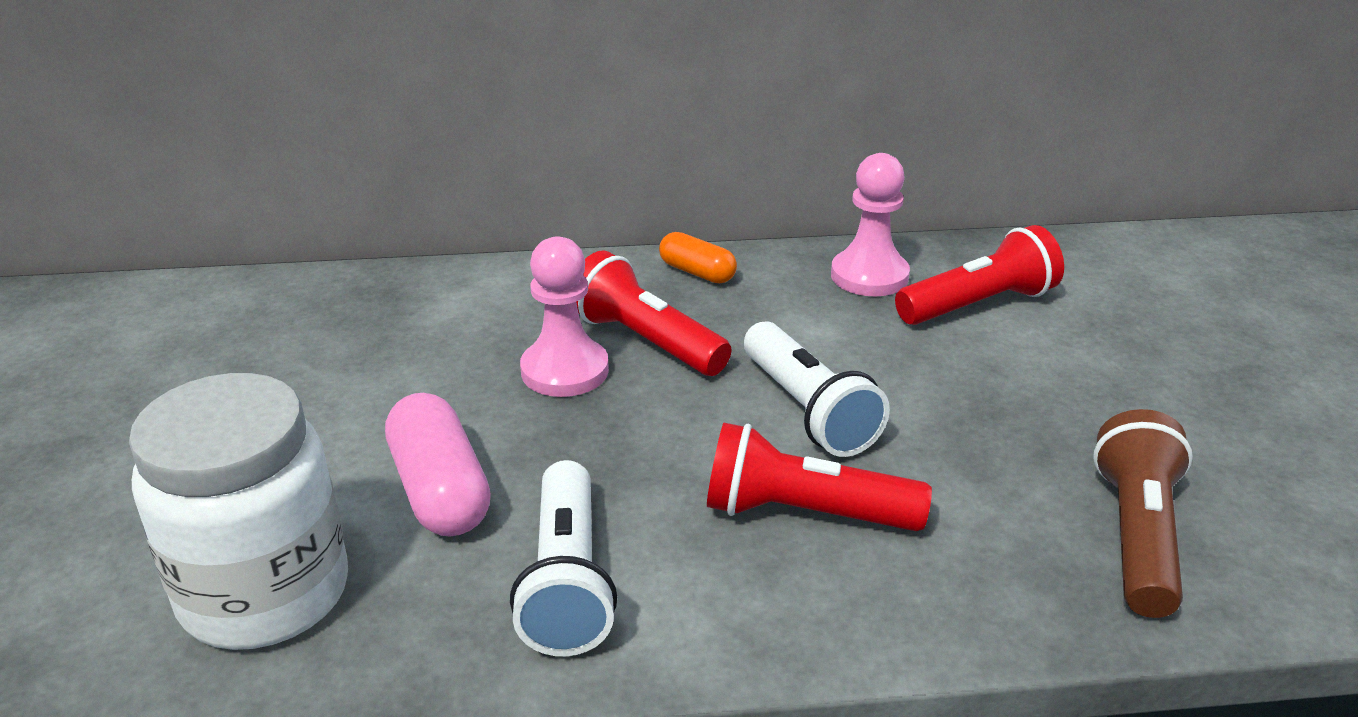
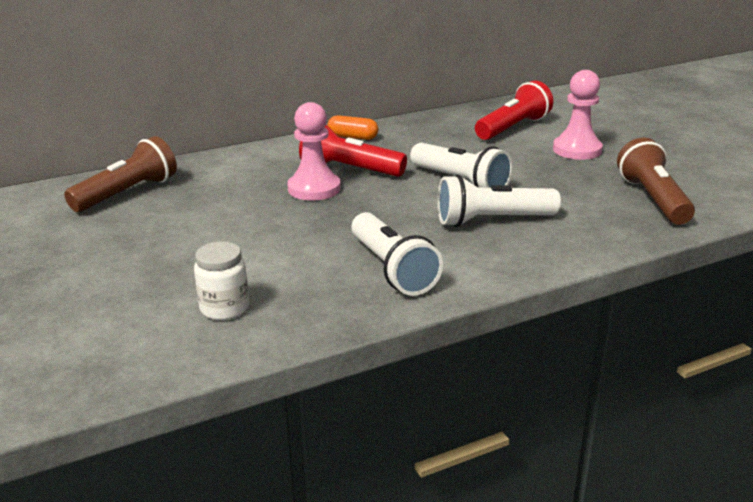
camera: 20 degrees left, 5 degrees down
(265, 593) = (224, 308): white jar -> white jar, size x0.48
(299, 318) = (128, 193): none -> brown flashlight
(440, 490) = (287, 248): pink capsule -> none
(804, 513) = (491, 221): red flashlight -> white flashlight
(869, 276) = (448, 125): pink pawn -> pink pawn (577, 150)

